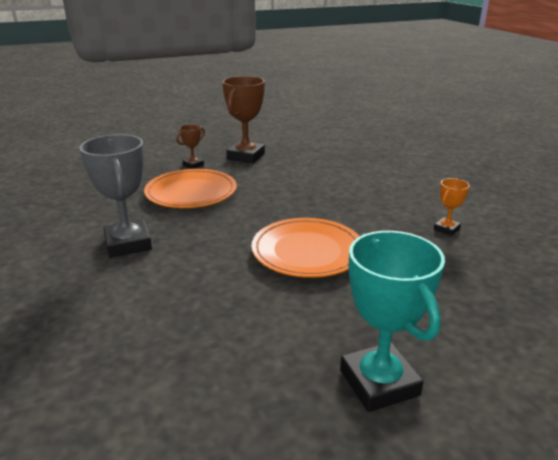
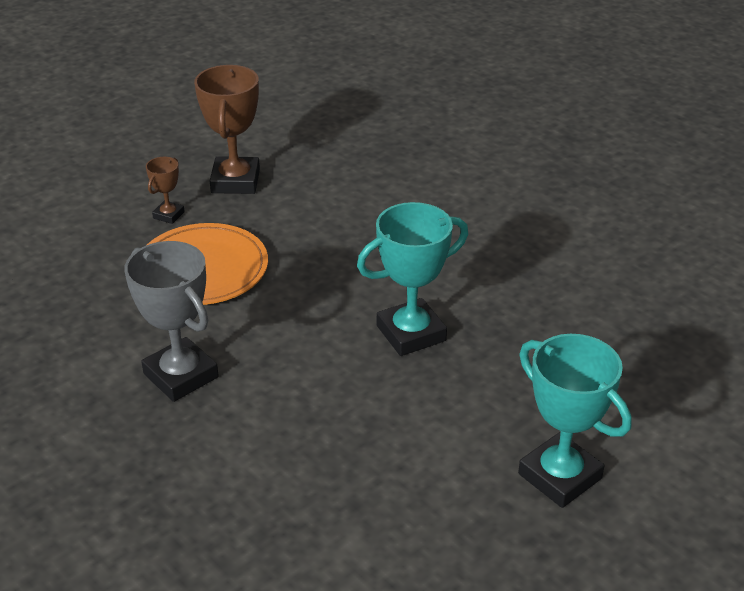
camera: 20 degrees left, 10 degrees up
(307, 251) = (411, 333): orange plate -> turquoise trophy
(446, 229) = (556, 261): orange trophy -> none

